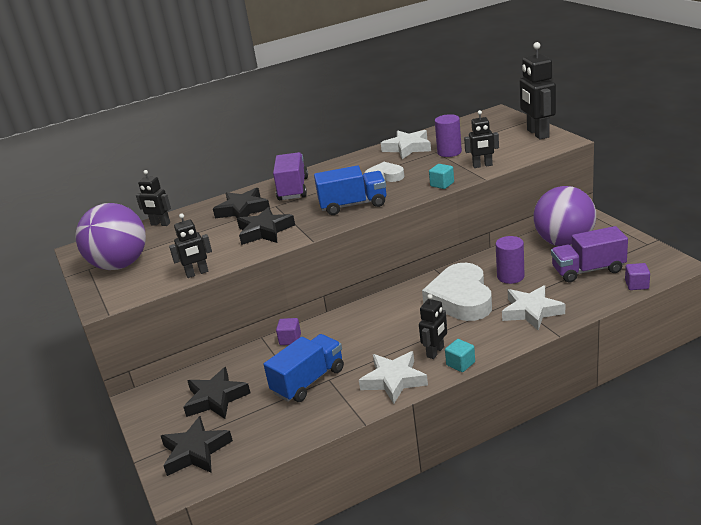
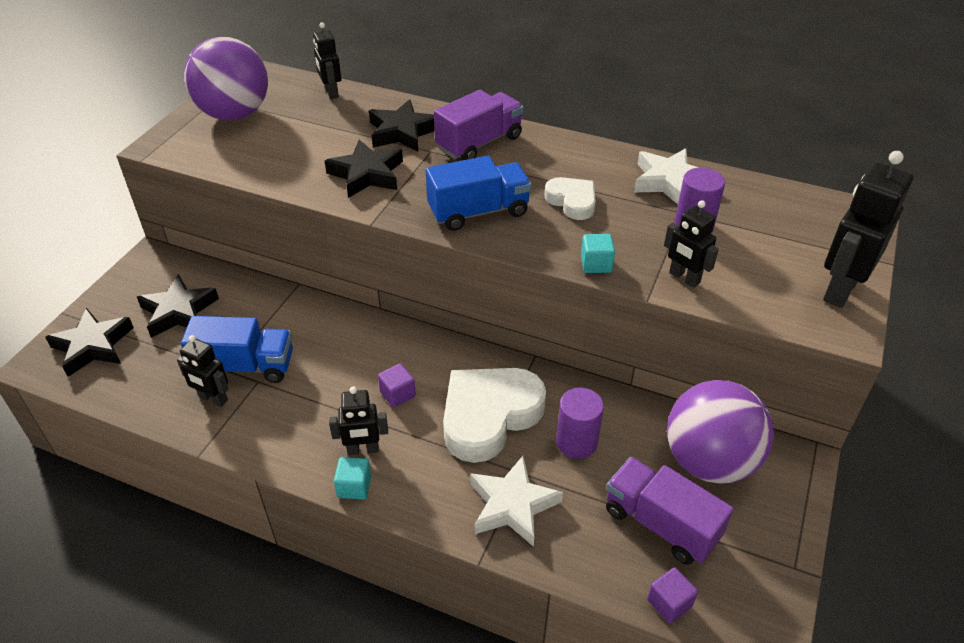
camera: 45 degrees right, 15 degrees up
(197, 273) = (248, 175): black robot -> black robot (213, 399)
(290, 339) = (308, 308): purple cube -> purple cube (397, 394)
(353, 205) = (478, 212): blue truck -> blue truck turned 60 degrees counterclockwise
(393, 380) = (287, 439): white star -> none

